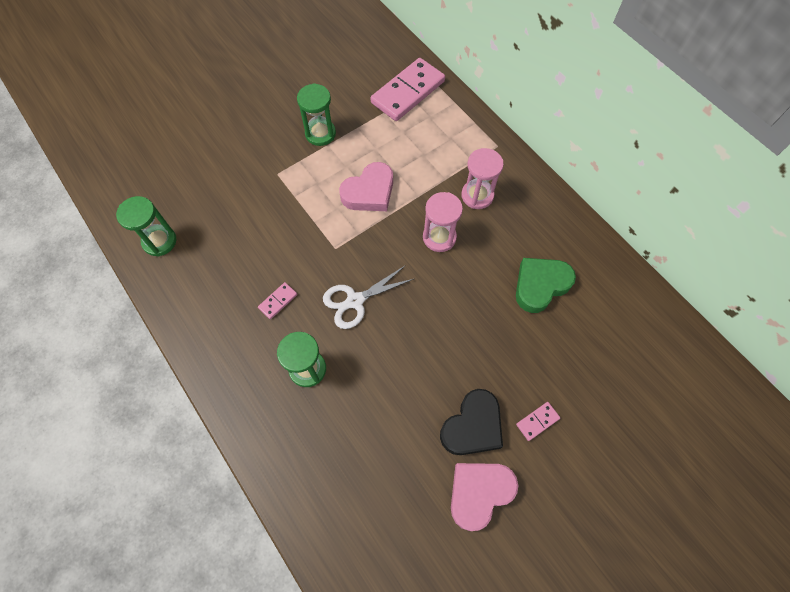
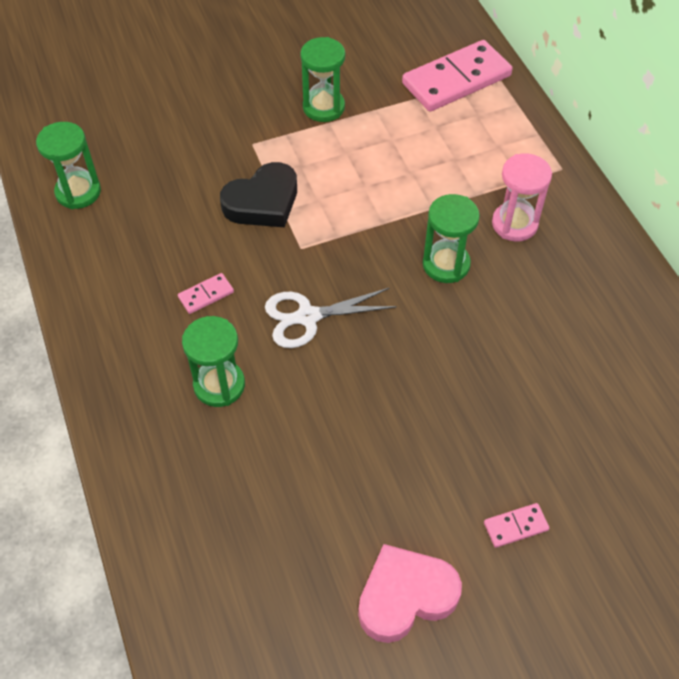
camera: 15 degrees right, 10 degrees down
(369, 192) = (367, 190): pink heart -> none
(439, 237) = (446, 264): pink hourglass -> green hourglass
(472, 426) = (421, 509): black heart -> black heart (263, 202)
(540, 285) = (571, 355): green heart -> none

